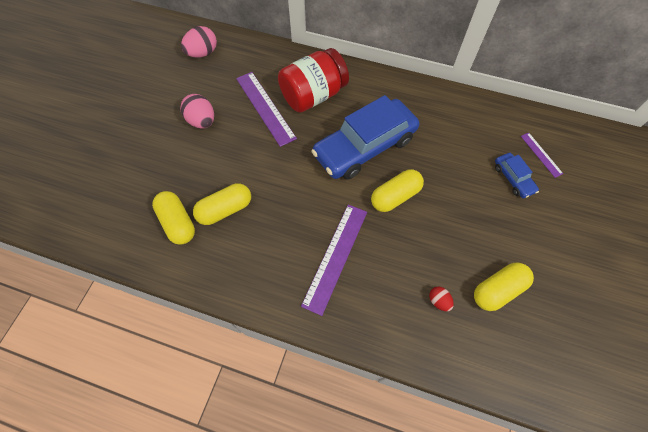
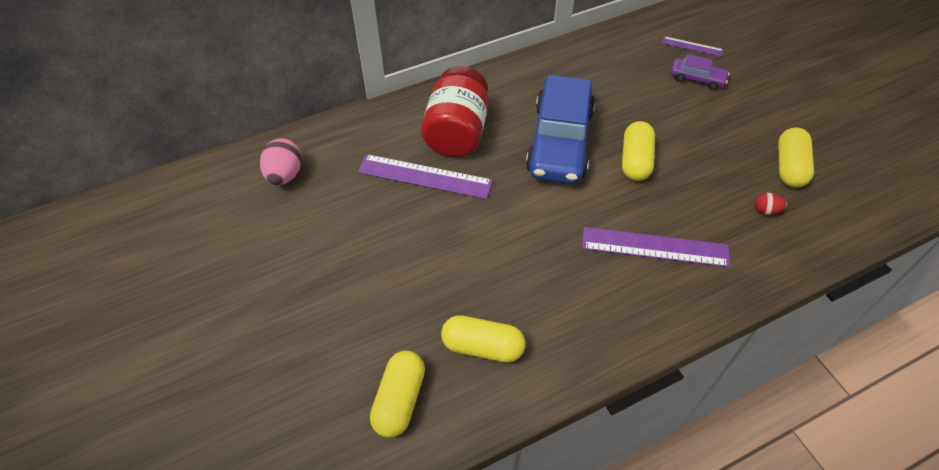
camera: 45 degrees left, 10 degrees down
(202, 121) = (376, 238): pink egg -> none
(225, 209) = (511, 294): yellow capsule -> yellow capsule (399, 400)
(335, 257) = (654, 247): purple ruler -> purple ruler turned 60 degrees counterclockwise
(513, 178) = (697, 79): blue car -> purple car

